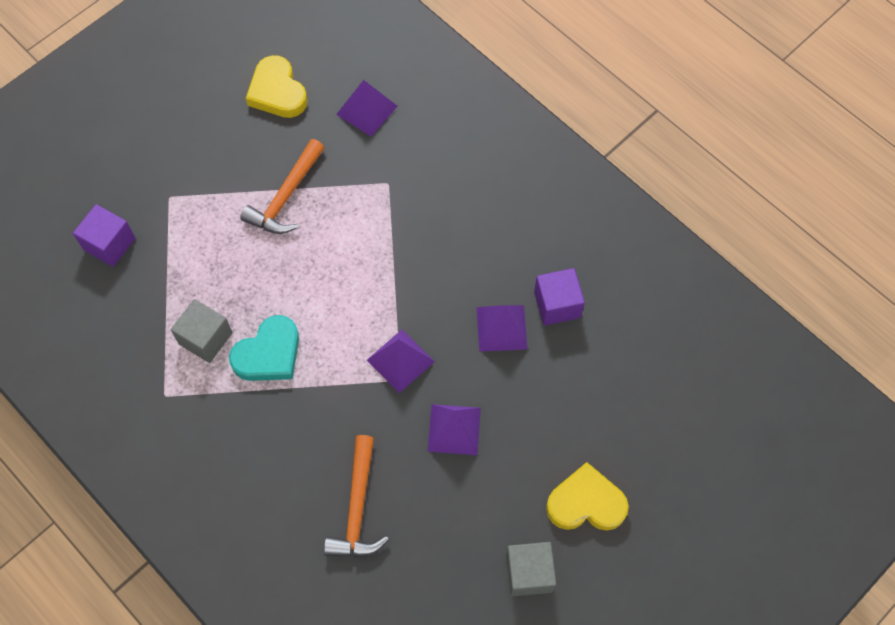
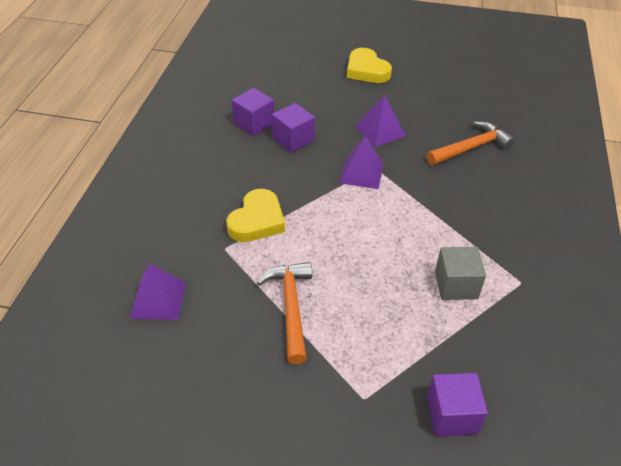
camera: 125 degrees left, 20 degrees down
(269, 354) = (427, 241): turquoise heart -> none
(277, 92) = (181, 382): yellow heart -> yellow heart (257, 220)
(286, 197) = (290, 307): orange hammer -> orange hammer turned 90 degrees counterclockwise
(501, 328) = (293, 139): purple pyramid -> purple cube
(529, 573) = (425, 74): grey cube -> none

